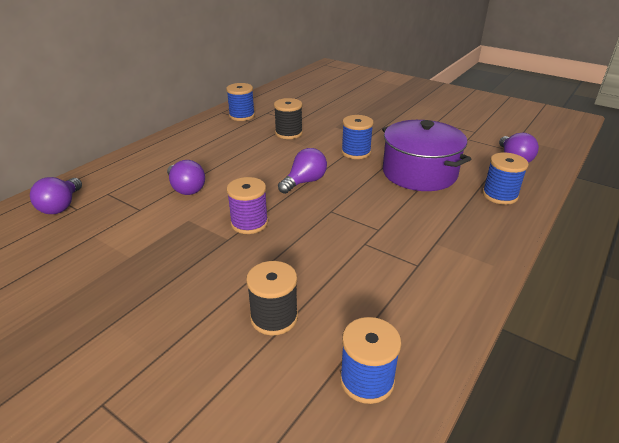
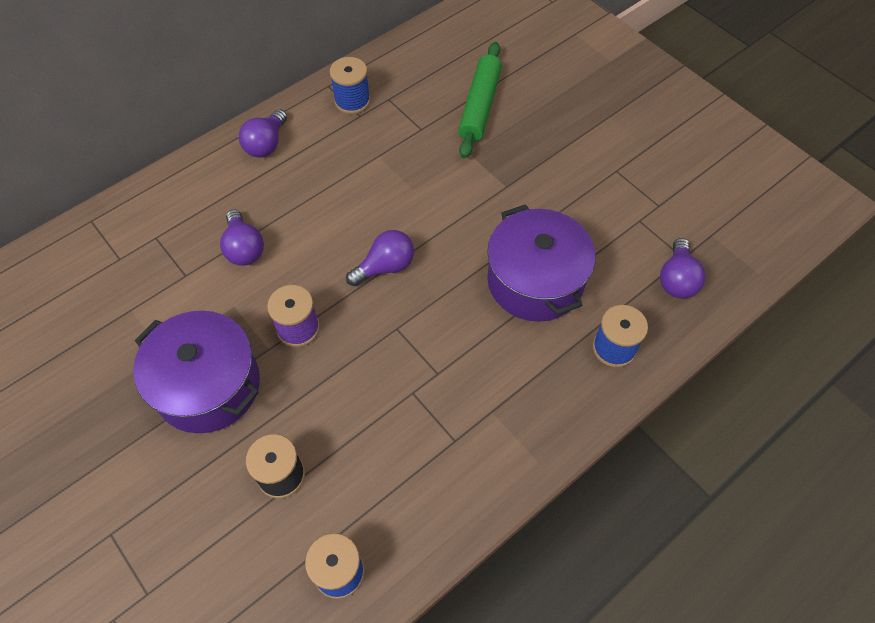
camera: 15 degrees right, 25 degrees up
(61, 206) = (103, 250): purple light bulb -> purple light bulb (266, 144)
(180, 270) = (208, 385): none -> purple pot
(288, 133) = (401, 157): black spool -> none
(330, 108) = (480, 106): none -> green rolling pin
(356, 152) = (473, 219): blue spool -> none

